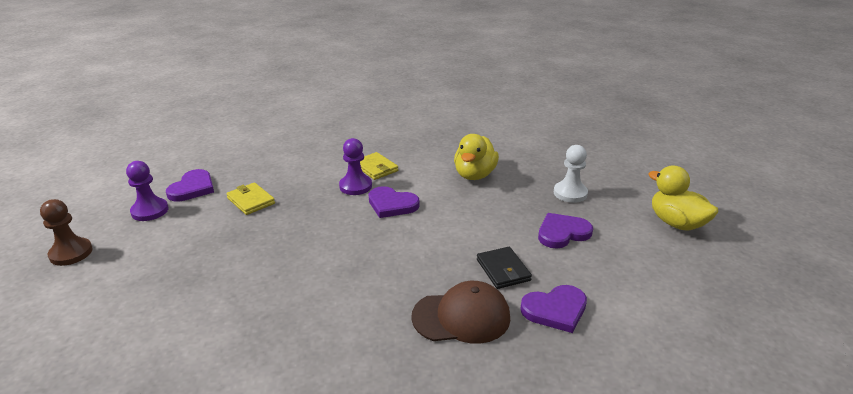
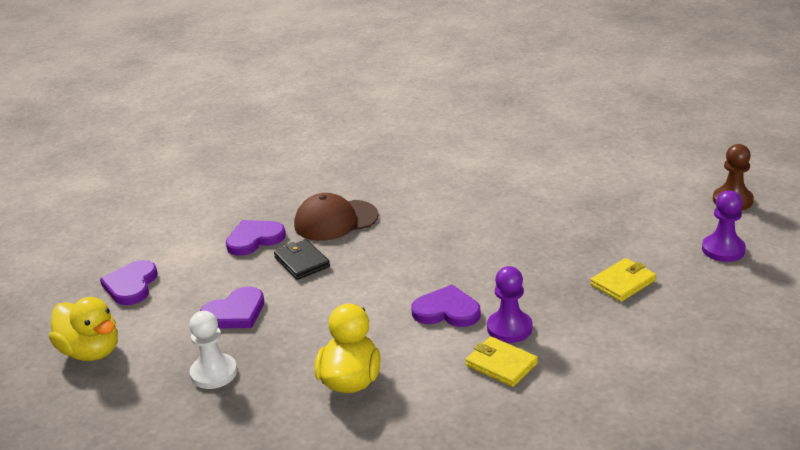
camera: 170 degrees right, 0 degrees up
(192, 188) = (716, 285): purple heart -> purple heart (131, 285)
(251, 201) = (623, 283): yellow wallet -> yellow wallet turned 75 degrees counterclockwise

